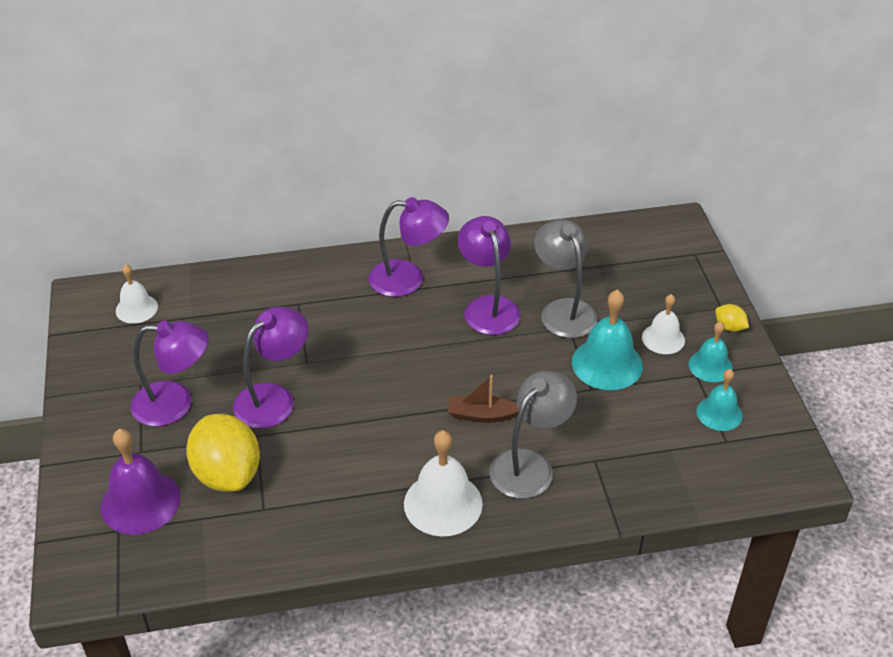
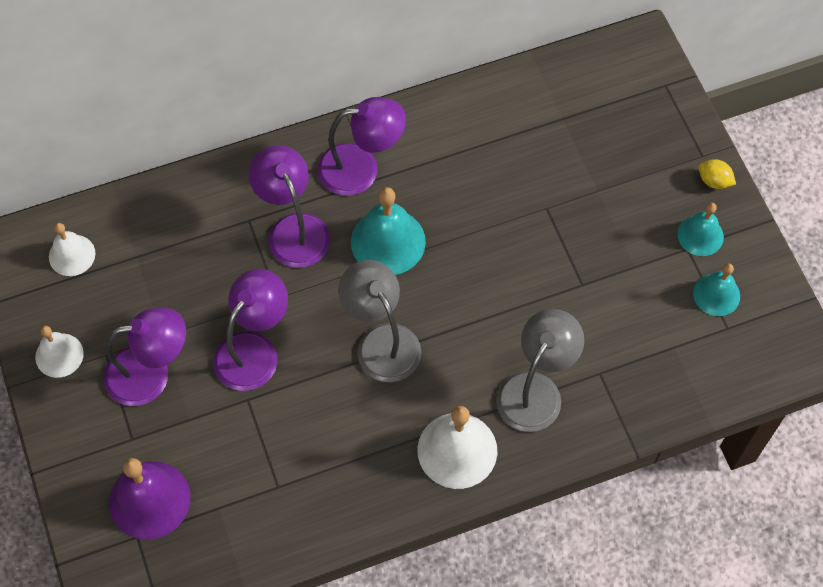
camera: 10 degrees left, 20 degrees up
(227, 474) = (230, 451): yellow lemon -> none
(482, 415) = (475, 336): brown boat -> none
(488, 307) = (455, 193): purple lamp -> purple lamp (293, 229)
(563, 310) = (536, 185): grey lamp -> grey lamp (381, 341)
(607, 363) = (593, 249): turquoise bell -> turquoise bell (388, 241)
(663, 338) = (647, 207): white bell -> white bell (59, 355)

